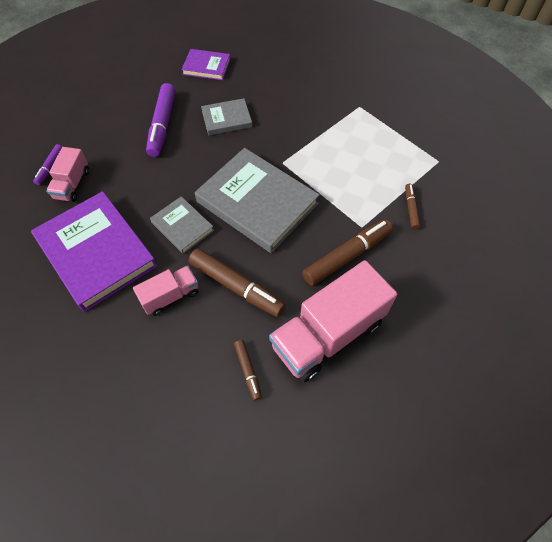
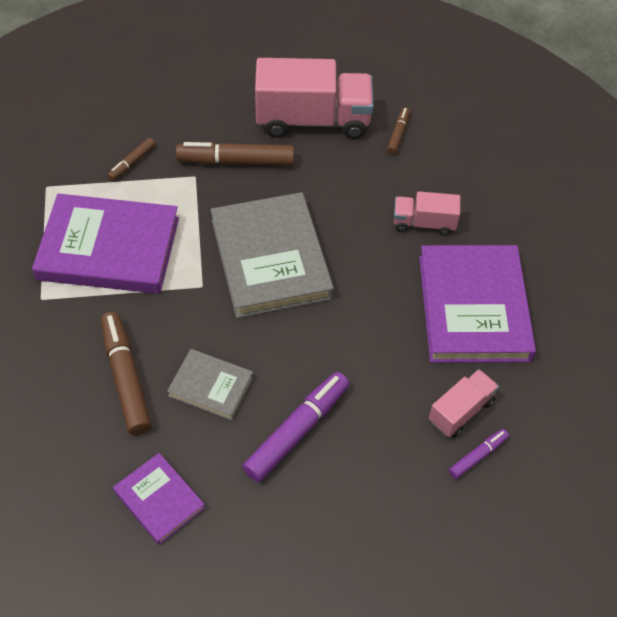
camera: 145 degrees left, 5 degrees down
(182, 226) = (367, 281): grey book -> none
(236, 286) = (357, 196): brown marker -> brown marker (126, 378)
(357, 150) = (109, 248): none -> purple book

